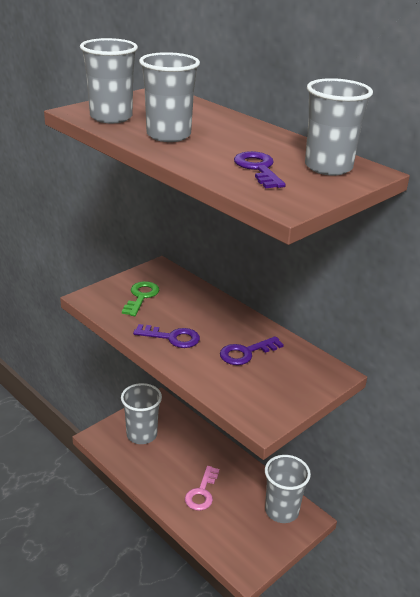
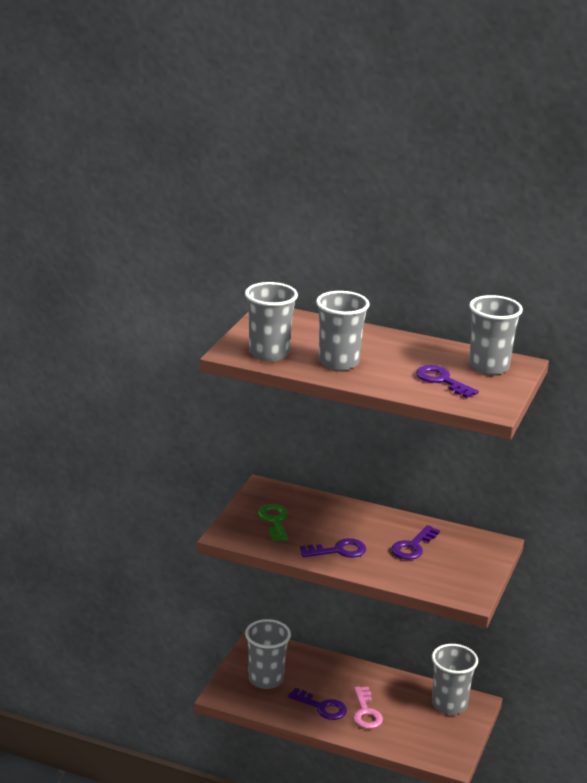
camera: 25 degrees left, 5 degrees down
(168, 474) = (322, 707): none -> purple key

